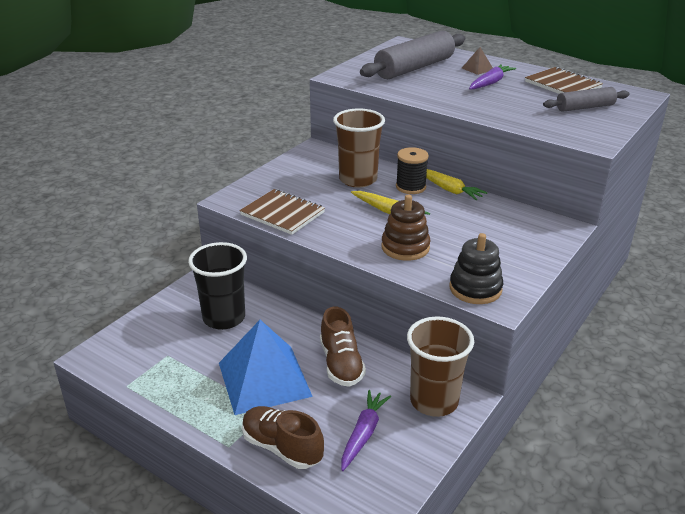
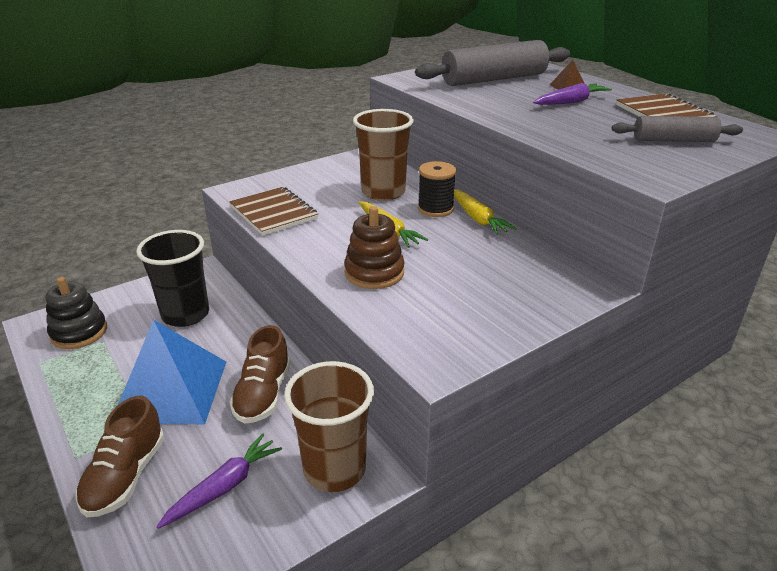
camera: 20 degrees right, 0 degrees up
(282, 447) = (126, 476): brown shoe -> brown shoe turned 135 degrees counterclockwise
(475, 289) = (419, 339): black stacking toy -> black stacking toy (79, 332)

